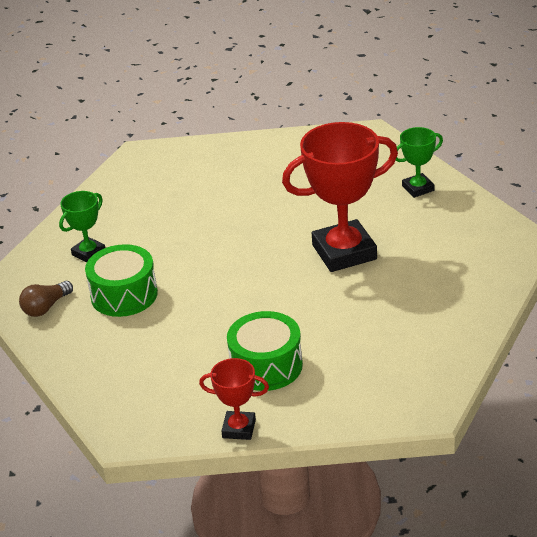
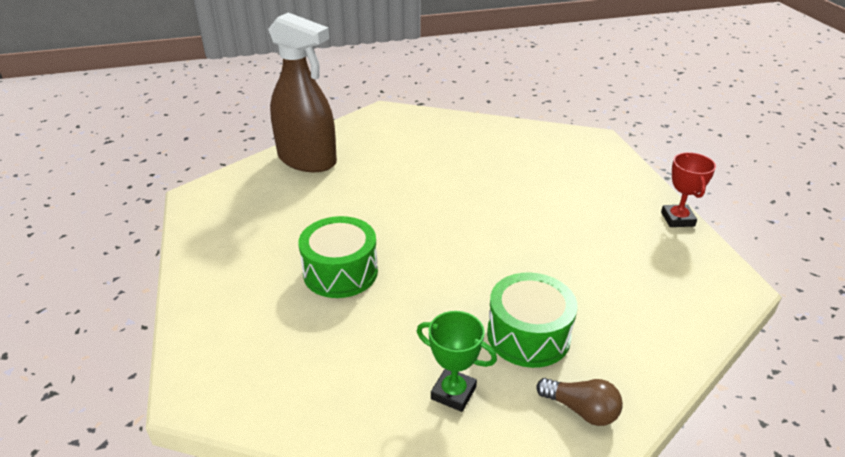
camera: 105 degrees left, 0 degrees up
(266, 366) = (592, 215): green drum -> green drum (340, 272)
(344, 252) = (414, 190): red trophy -> none
(418, 188) = (307, 160): green trophy -> brown spray bottle

